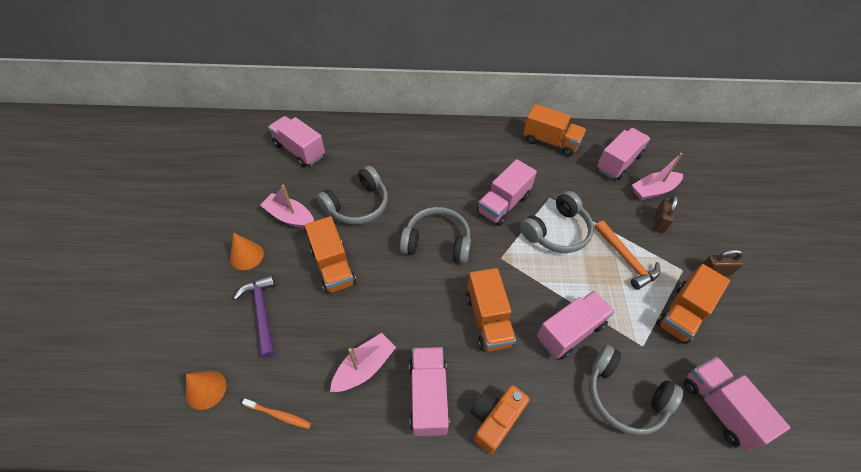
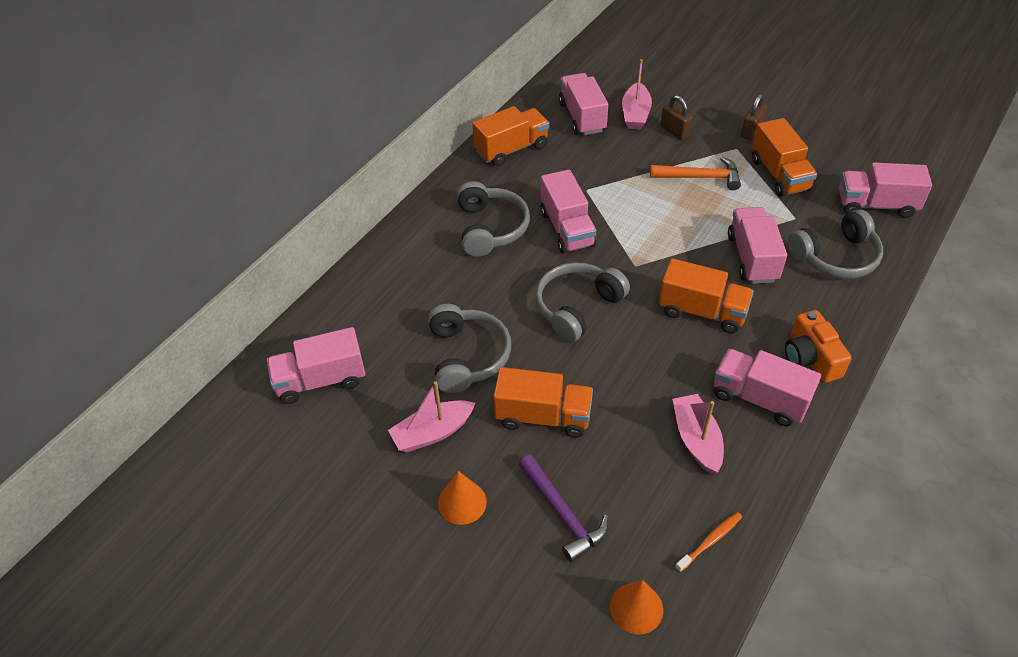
camera: 55 degrees left, 5 degrees down
(262, 313) = (563, 514): purple hammer -> purple hammer turned 135 degrees counterclockwise
(557, 231) = (633, 207): grey headphones -> grey headphones (491, 228)

